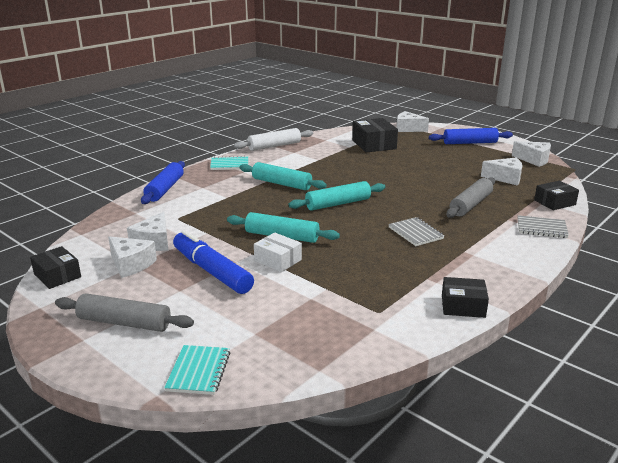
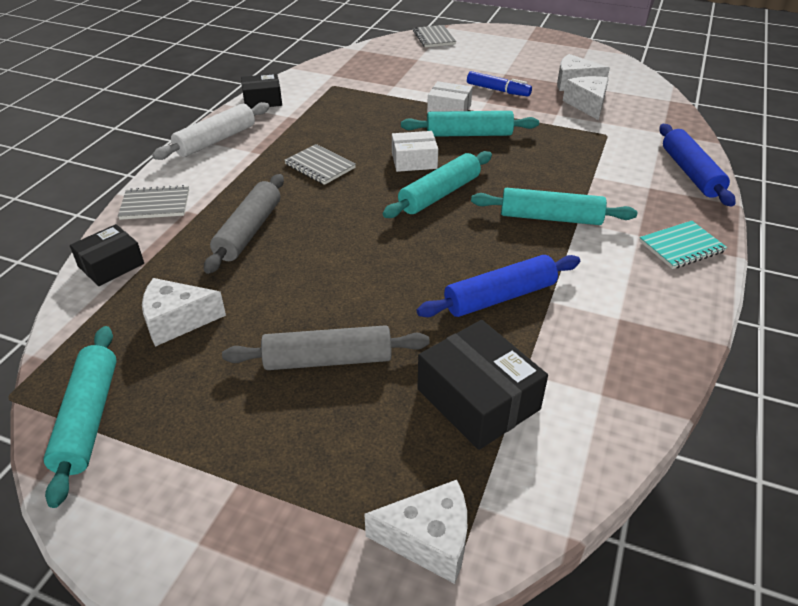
camera: 160 degrees right, 15 degrees up
(57, 275) = (617, 66): black box -> none
(124, 322) = (515, 50): grey rolling pin -> grey rolling pin (328, 360)
(199, 371) = (434, 38): turquoise notebook -> grey notebook
(212, 271) = (498, 90): blue marker -> blue marker, size x0.60
(274, 146) = (679, 332): white rolling pin -> white rolling pin (216, 140)
(341, 225) = (414, 161): none -> white box
(469, 143) = (238, 480): blue rolling pin -> blue rolling pin (500, 297)
(534, 160) = (88, 418): white cheese -> turquoise rolling pin

